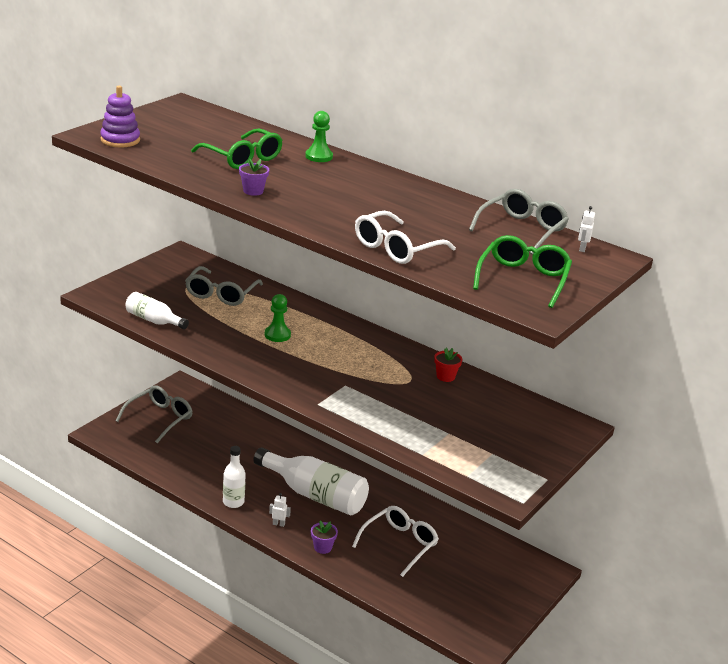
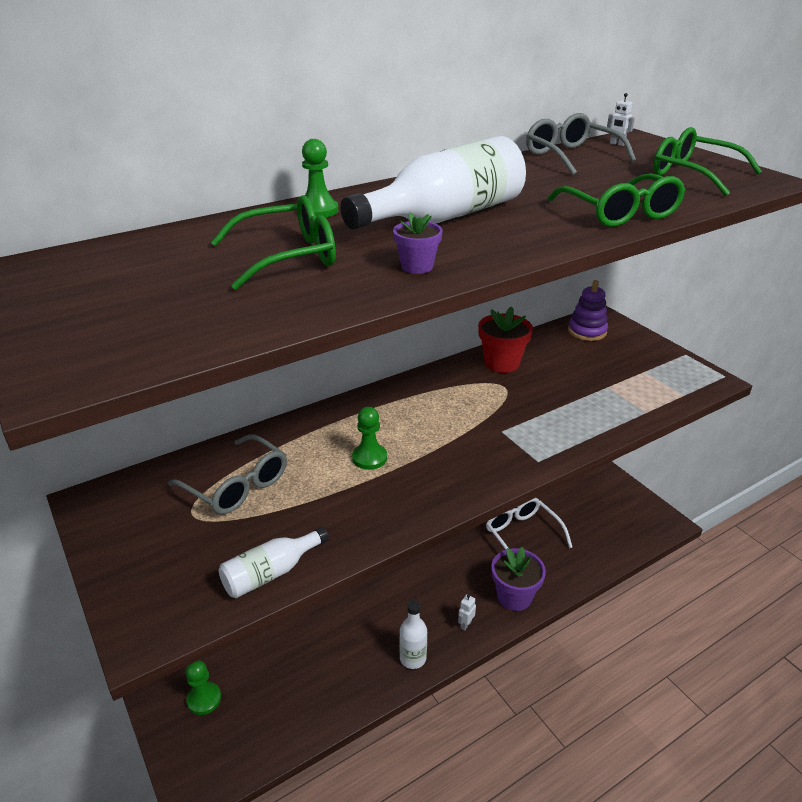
camera: 65 degrees left, 5 degrees up
(120, 140) = (119, 349): purple stacking toy -> purple stacking toy (587, 331)
(159, 419) = (204, 699): grey glasses -> green pawn
(315, 495) = (425, 578): white bottle -> white bottle (444, 217)
(322, 547) = (514, 596): purple flower pot -> purple flower pot, size x1.76
(397, 248) = (619, 213): white glasses -> green glasses
(445, 376) = (501, 363): red flower pot -> red flower pot, size x1.76

